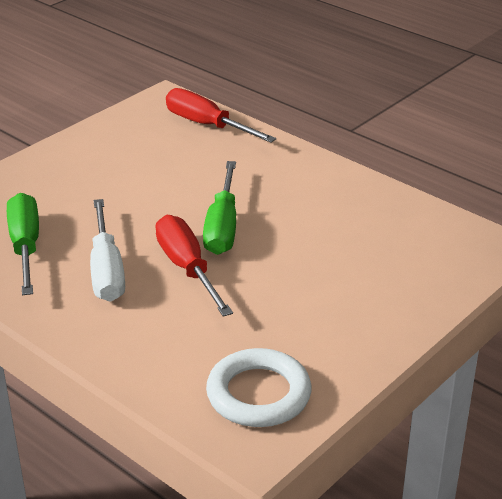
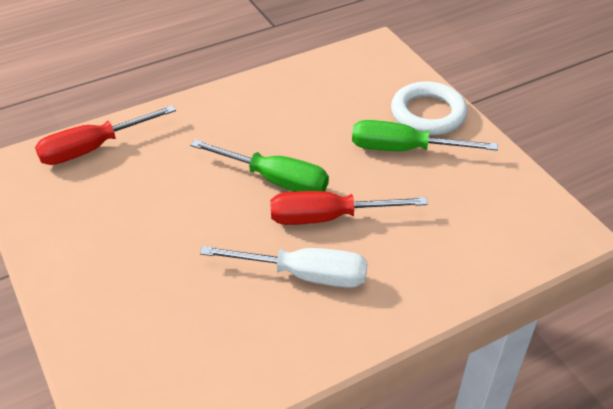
camera: 70 degrees left, 10 degrees up
(25, 246) = (230, 333): green screwdriver -> green screwdriver (403, 149)
(258, 394) = (512, 215): white ring -> white ring (428, 113)

